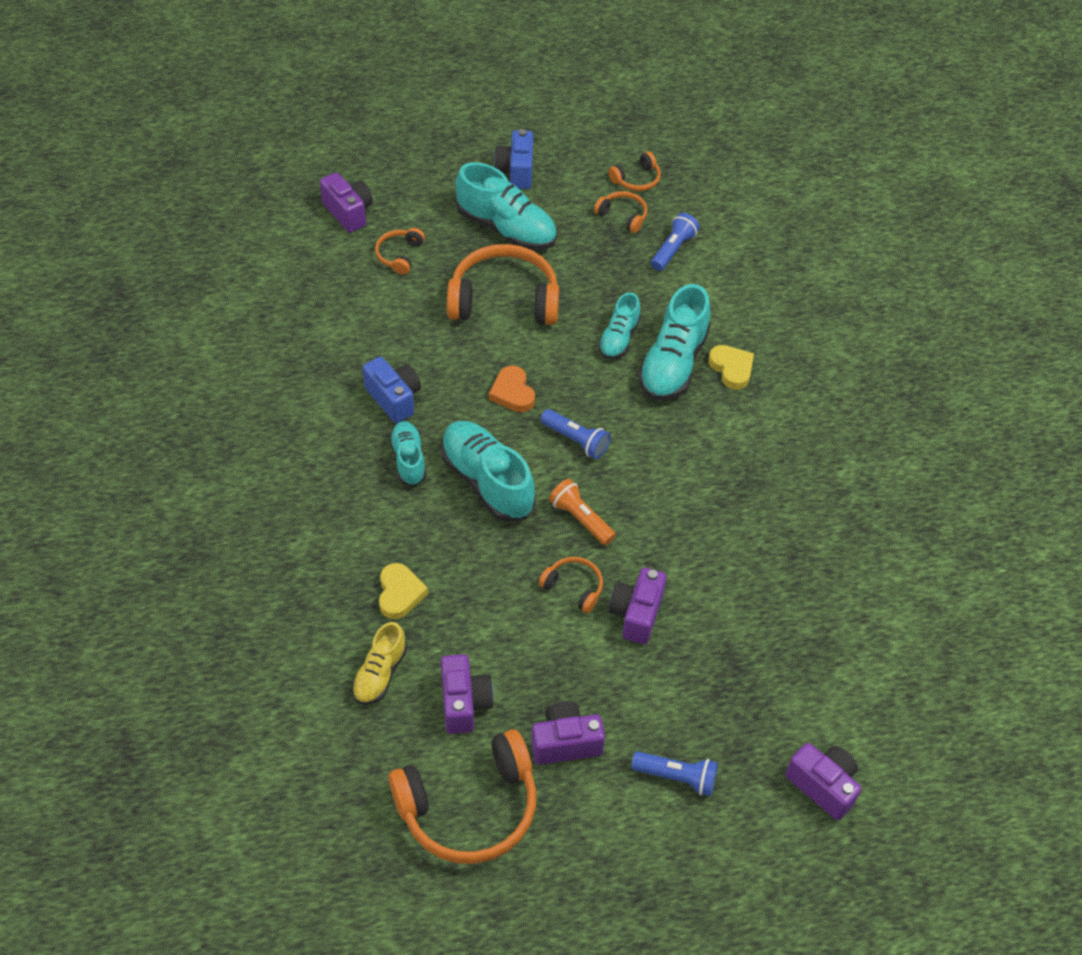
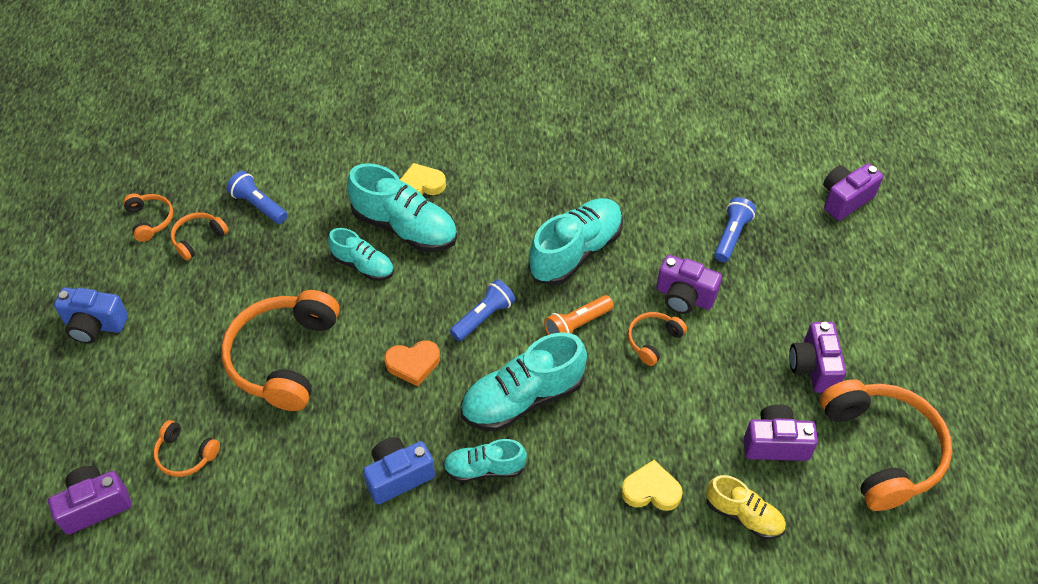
camera: 80 degrees left, 0 degrees up
(506, 229) = (180, 344): turquoise shoe -> turquoise shoe (575, 252)
(677, 777) = (842, 292): blue flashlight -> blue flashlight (731, 236)

